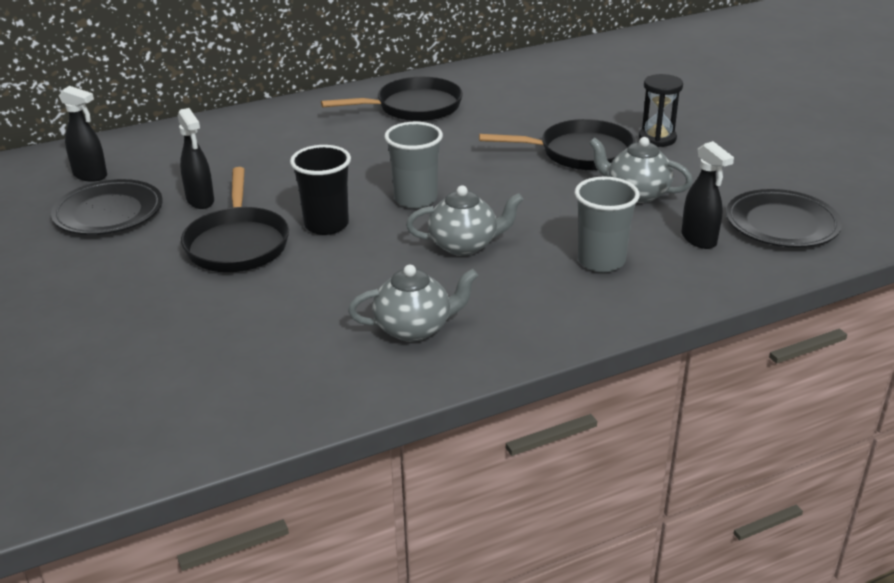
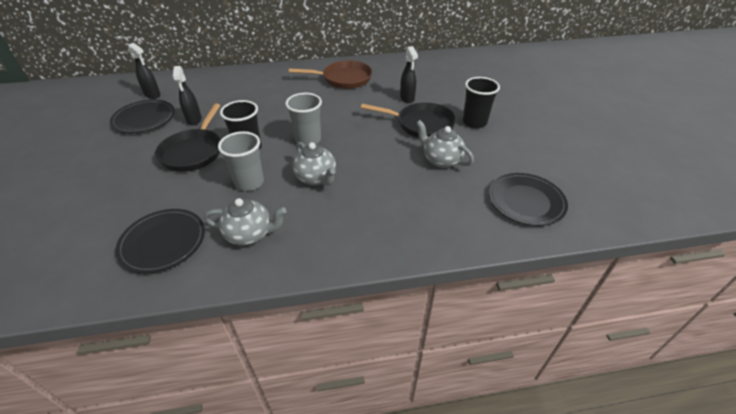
camera: 15 degrees right, 10 degrees up
(287, 361) = (163, 242): none -> black plate
(413, 107) = (343, 79): black pan -> brown pan
(464, 245) = (316, 178): grey teapot -> grey teapot turned 45 degrees clockwise
(601, 261) = (392, 207): grey cup -> grey cup (249, 182)
(657, 138) = (474, 122): black hourglass -> black cup
(699, 239) = (464, 203): black spray bottle -> black spray bottle (407, 98)

